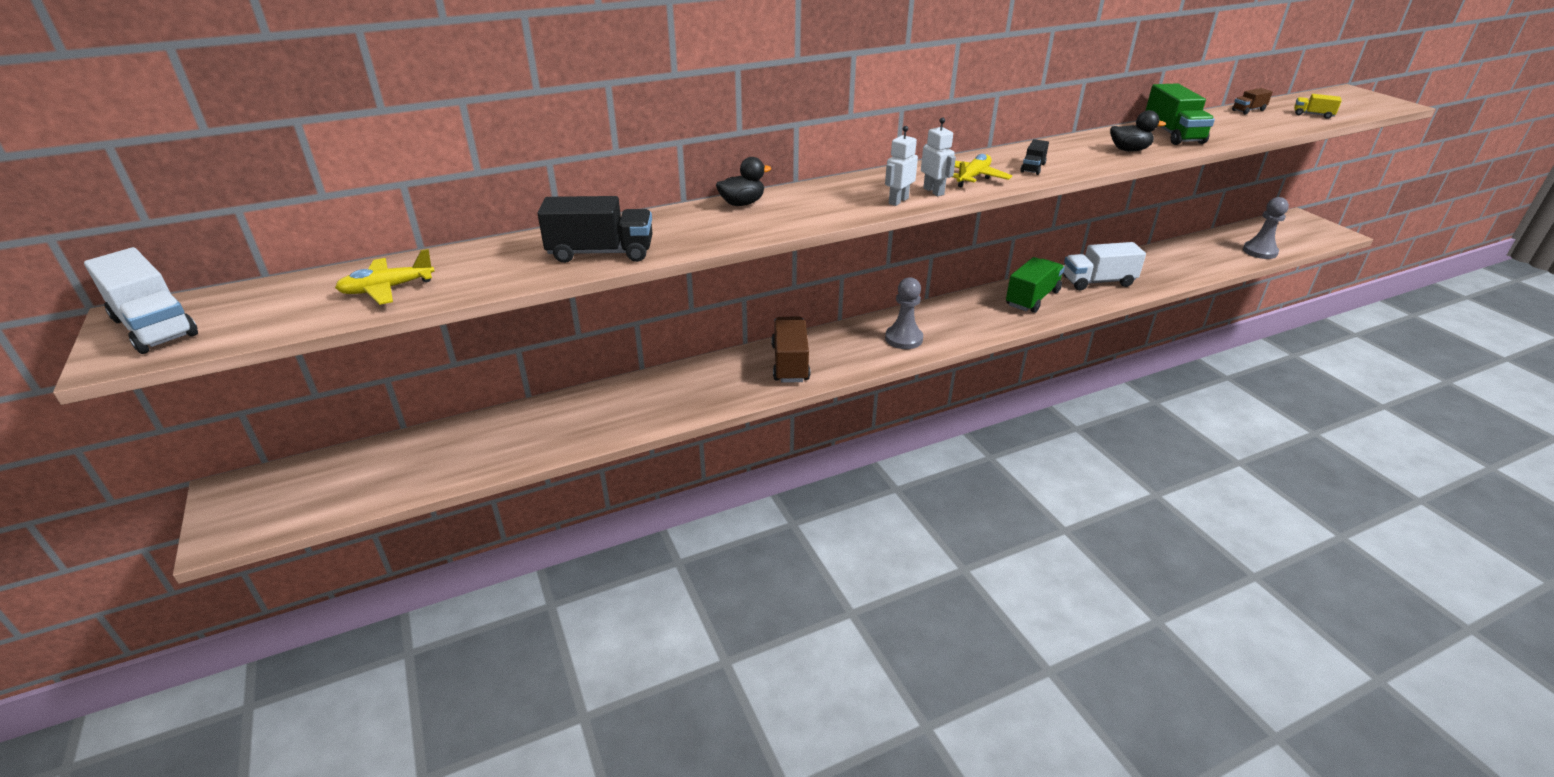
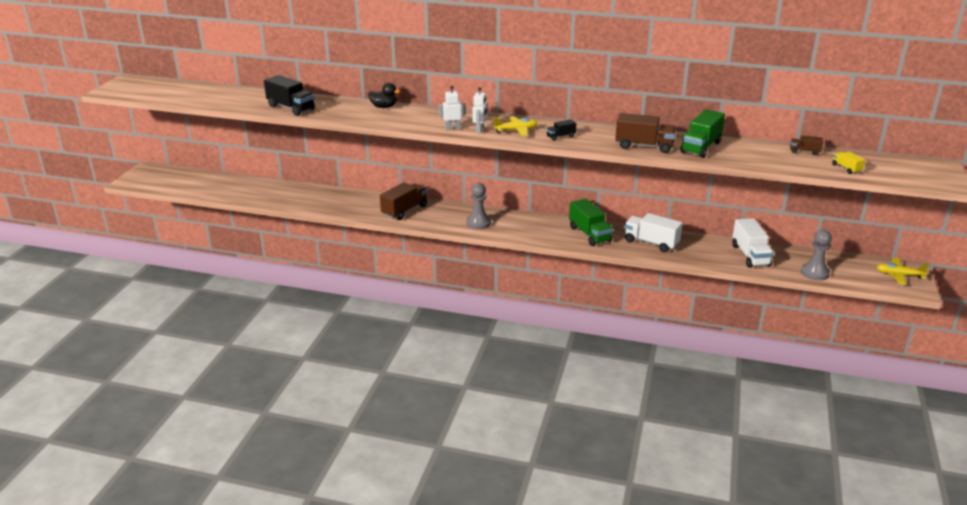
camera: 40 degrees right, 5 degrees down
(155, 327) = (127, 86): white truck -> white truck (750, 255)
(387, 289) = (204, 96): yellow plane -> yellow plane (899, 275)
(1032, 298) = (589, 234): green truck -> green truck turned 75 degrees clockwise
(1129, 150) = (644, 146): black duck -> brown truck

